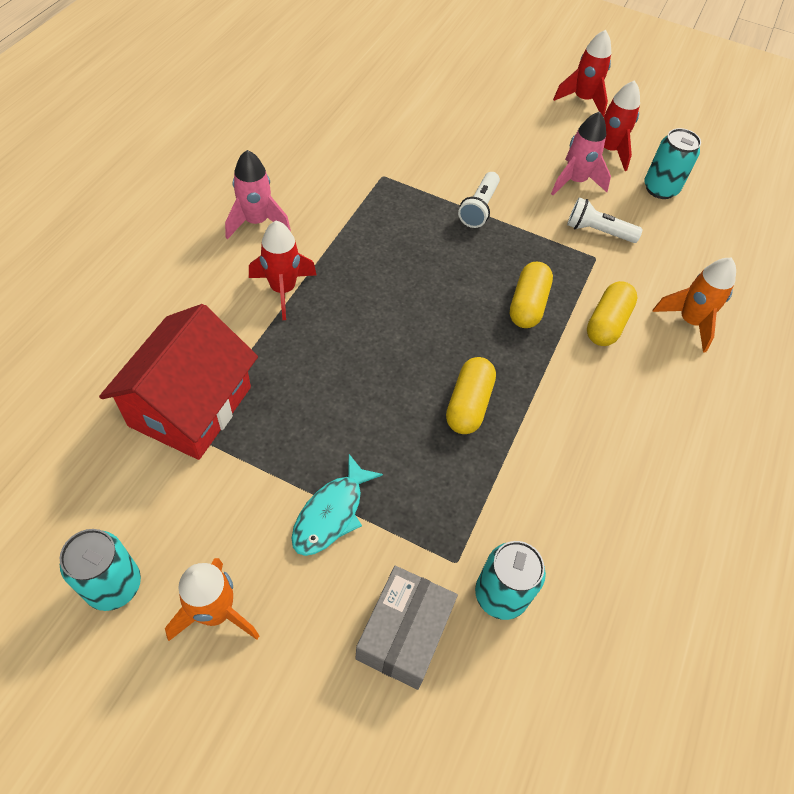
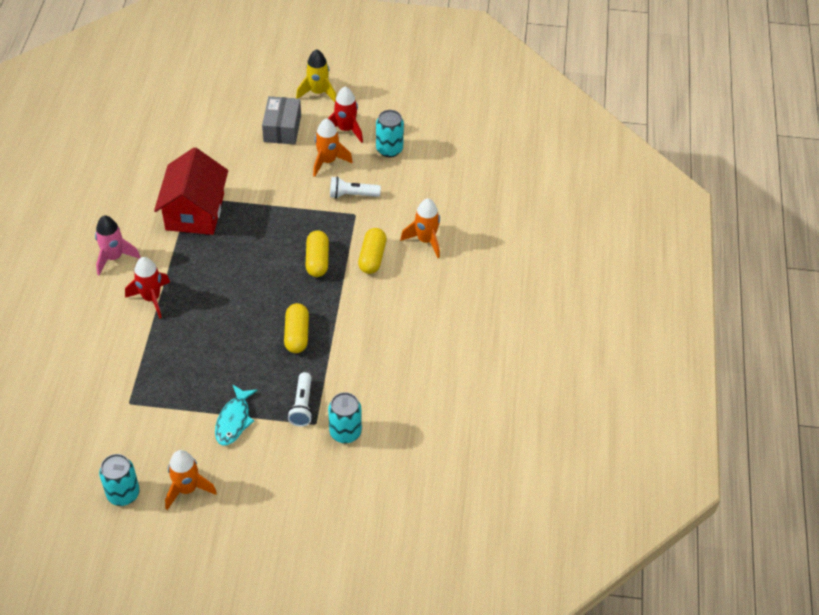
camera: 15 degrees left, 5 degrees down
(190, 406) = (123, 388): red house -> red house (195, 212)
(404, 633) = (297, 467): grey box -> grey box (282, 128)
(479, 208) = (265, 202): white flashlight -> white flashlight (302, 405)
(575, 181) = (328, 161): pink rocket -> orange rocket
(582, 100) = (318, 93): red rocket -> yellow rocket

